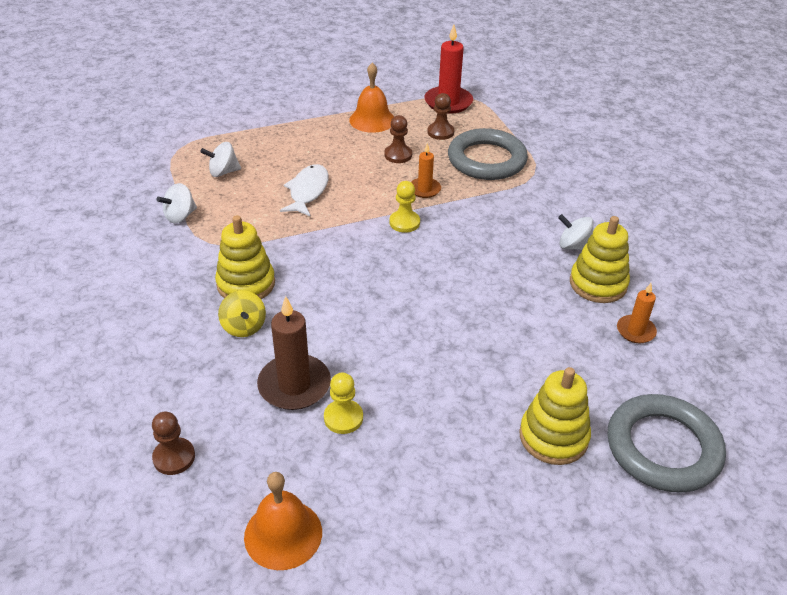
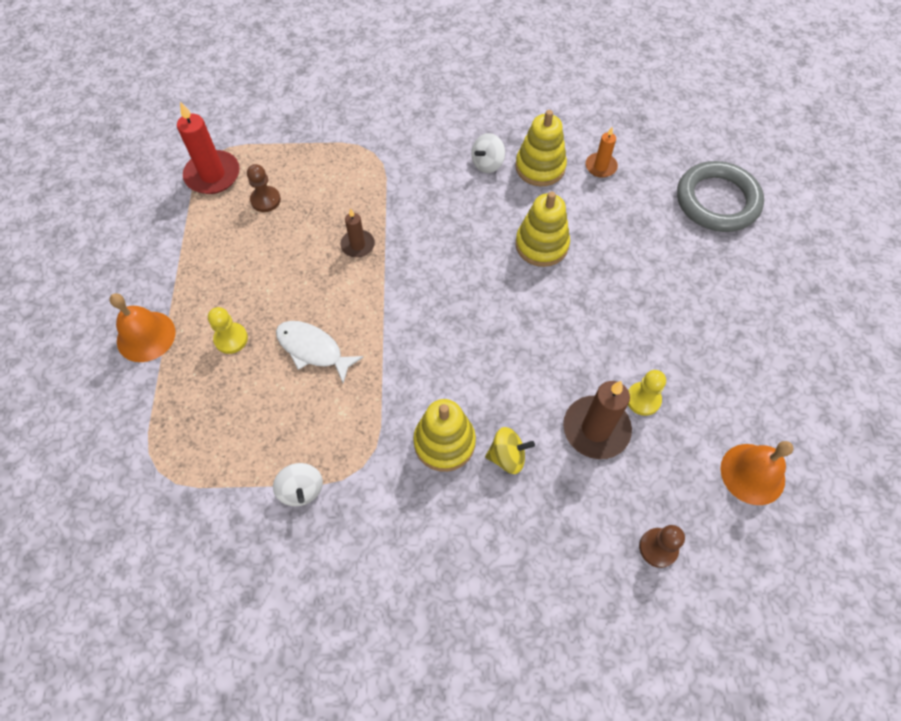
camera: 70 degrees left, 20 degrees up
(223, 172) = (235, 428): white spinning top -> none
(372, 120) = (208, 253): orange bell -> orange bell (146, 336)
(398, 155) = (288, 249): brown pawn -> none
(404, 222) = (403, 278): yellow pawn -> yellow pawn (231, 339)
(424, 189) = (358, 245): orange candle -> brown candle
(486, 160) = (333, 179): grey ring -> none
(553, 437) = (694, 261): yellow stacking toy -> yellow stacking toy (541, 245)

